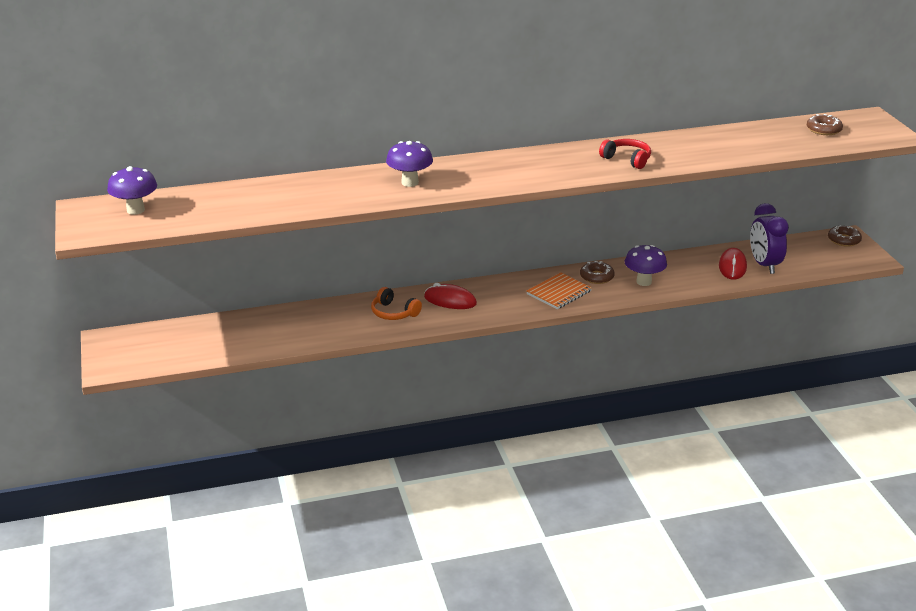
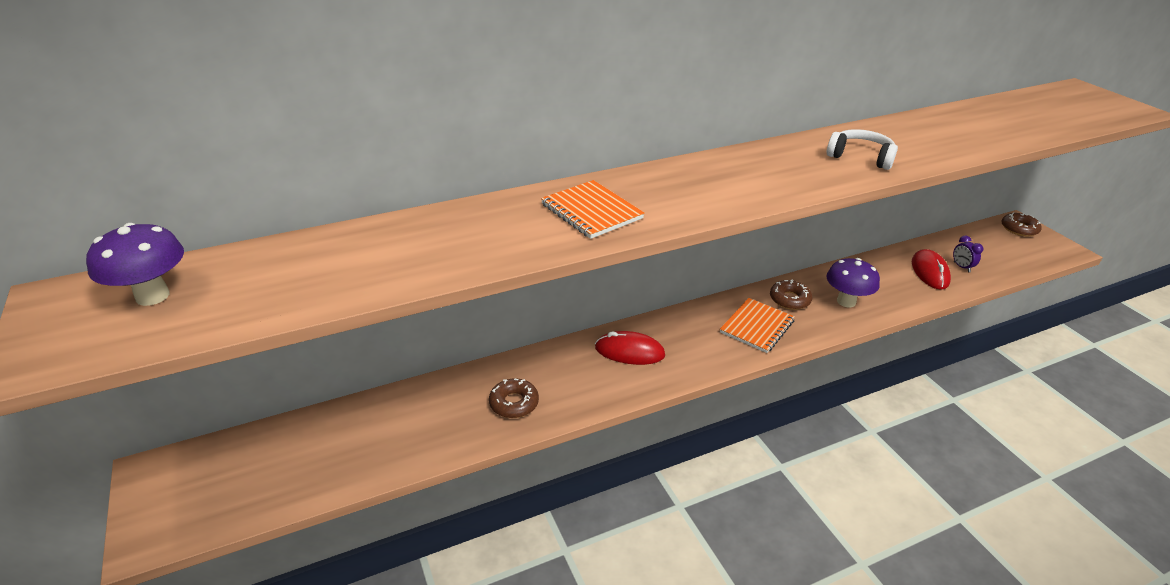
camera: 10 degrees left, 5 degrees up
(394, 313) = (563, 379): orange headphones -> none
(410, 182) = (591, 211): purple mushroom -> orange notebook
(627, 159) = (860, 157): red headphones -> white headphones
(764, 265) = (961, 267): purple clock -> purple clock, size x0.46
(823, 130) = (1049, 106): brown donut -> brown donut (514, 403)

